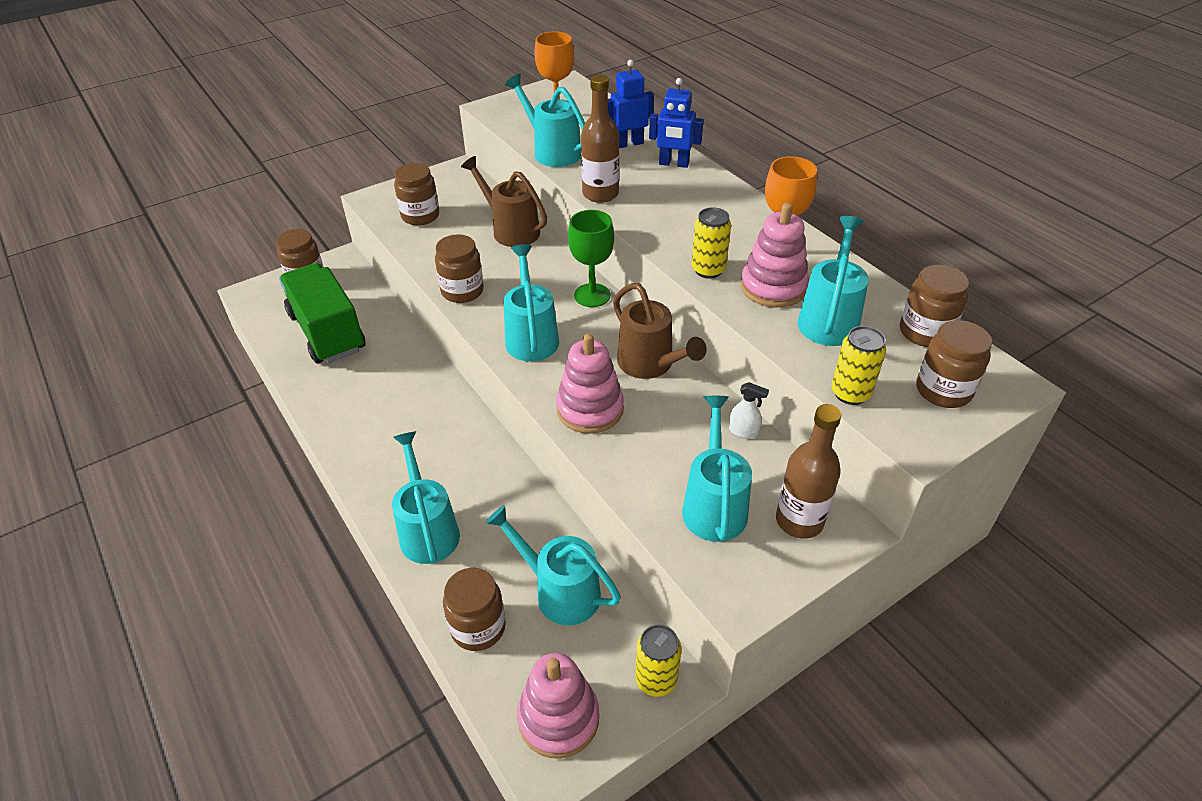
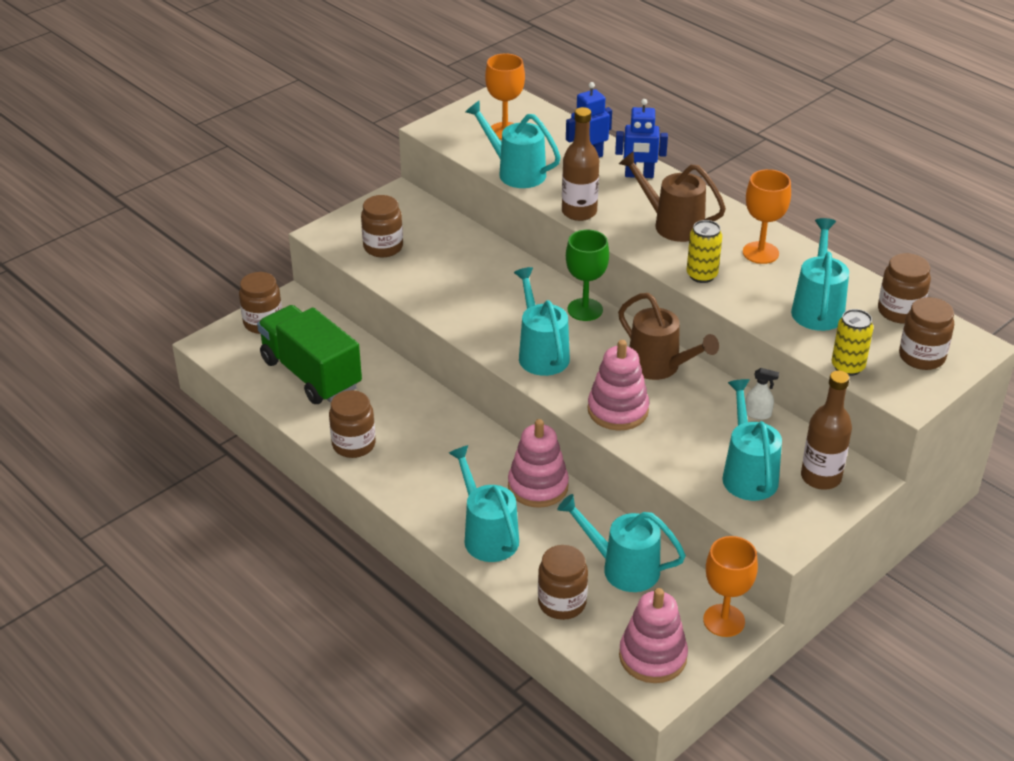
camera: 10 degrees left, 5 degrees down
(462, 291) = (458, 318): brown jar -> brown jar (354, 445)
(510, 230) = (481, 253): brown watering can -> brown watering can (671, 224)
(656, 679) = (724, 620): yellow can -> orange goblet
(773, 287) = (763, 285): pink stacking toy -> pink stacking toy (538, 486)

